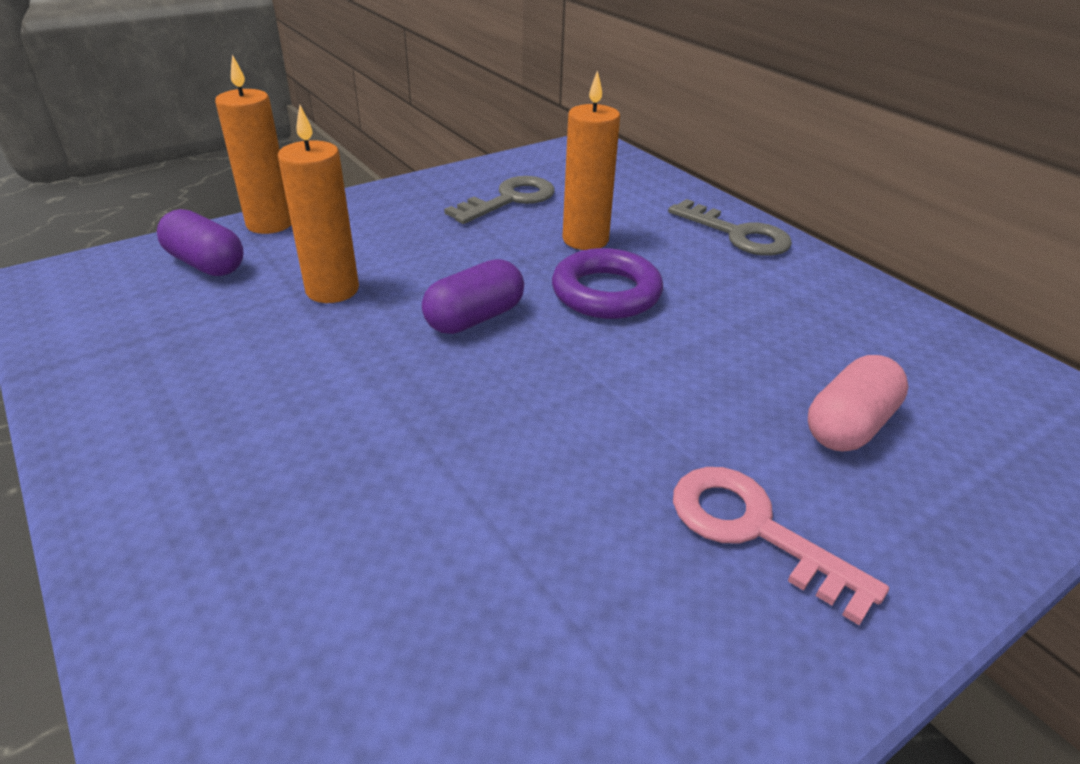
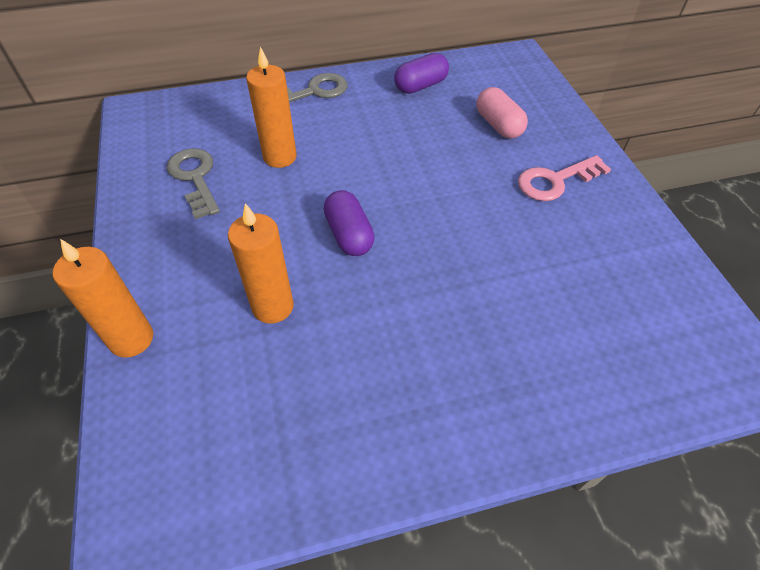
camera: 70 degrees left, 15 degrees up
(206, 264) = (180, 392): purple capsule -> purple capsule (420, 86)
(606, 293) = (349, 167): purple ring -> none

